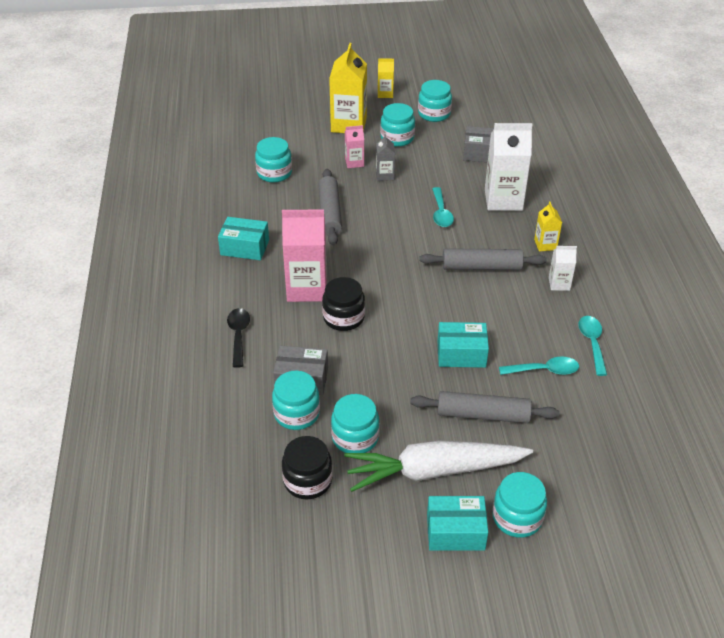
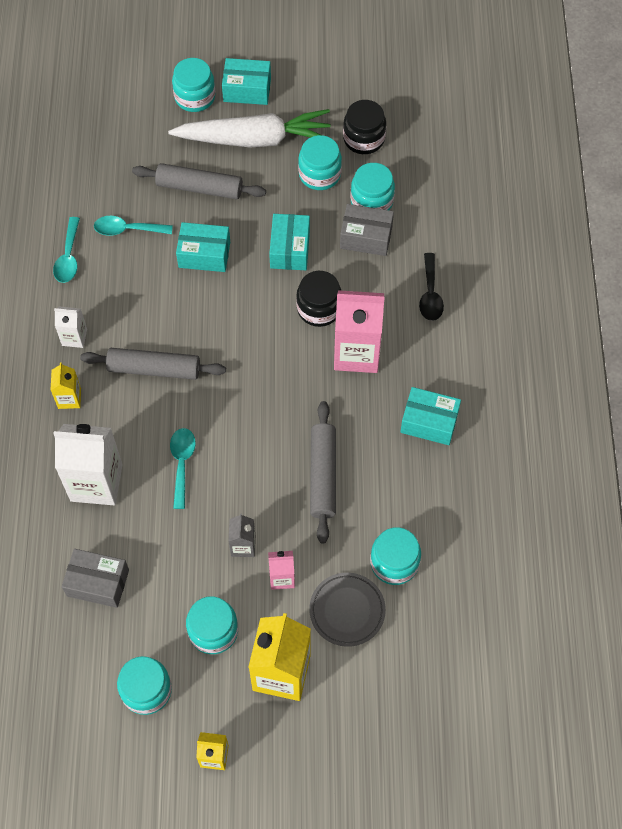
camera: 175 degrees left, 20 degrees up
(307, 151) = (347, 610): none -> grey plate
(378, 364) = (290, 249): none -> turquoise box

